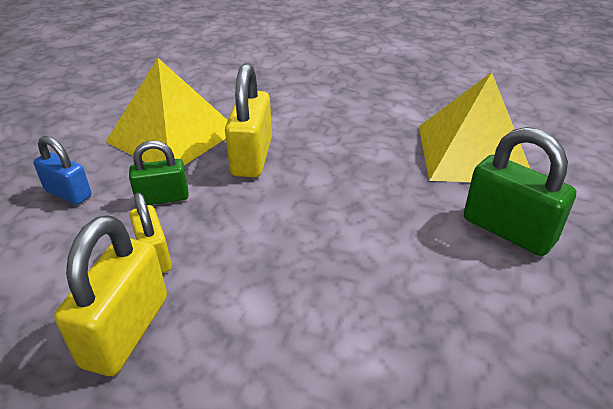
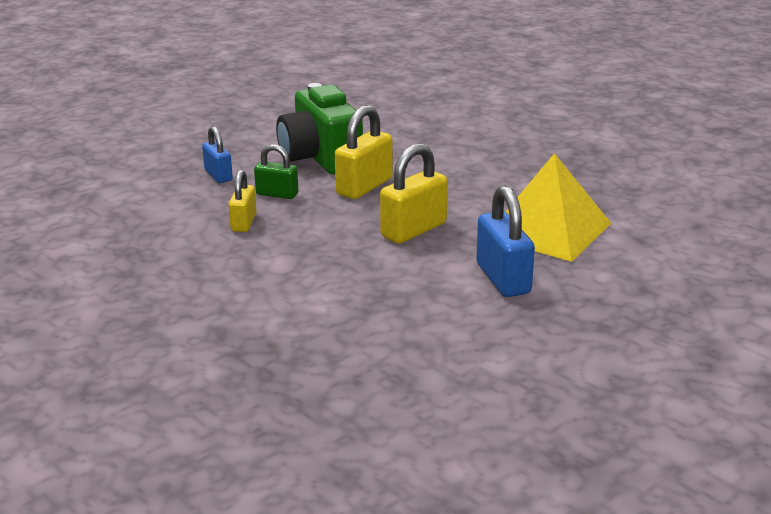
camera: 30 degrees right, 10 degrees down
(125, 331) = (197, 251): yellow padlock -> yellow padlock (413, 230)
(173, 135) = (320, 158): yellow pyramid -> green camera
(508, 230) = (503, 279): green padlock -> blue padlock

